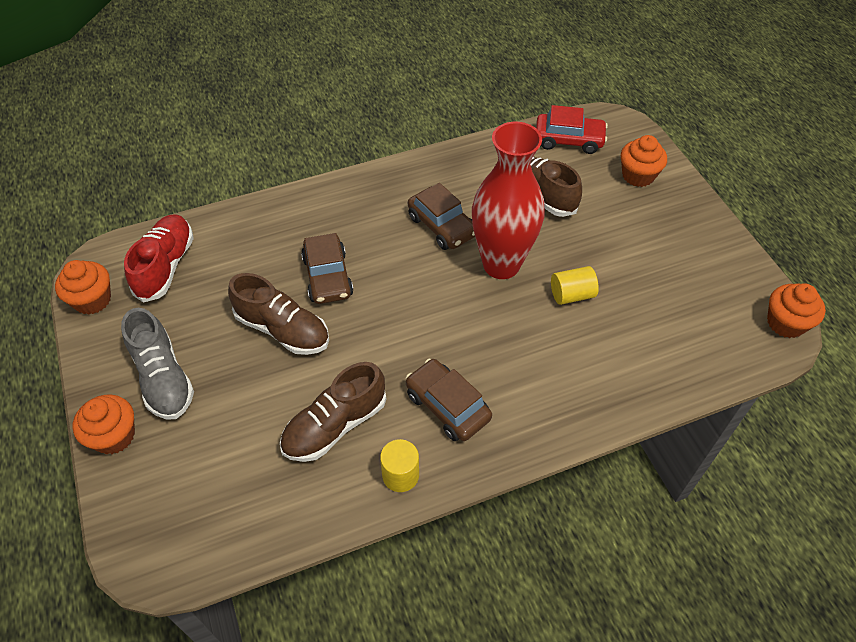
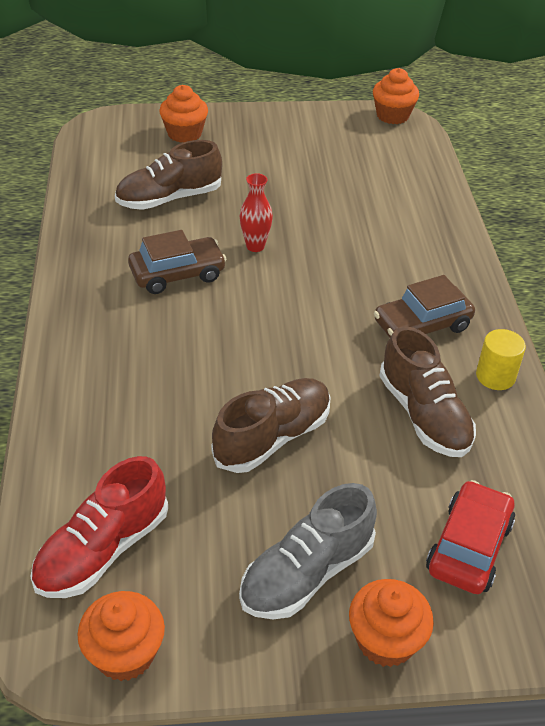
camera: 75 degrees left, 10 degrees down
(163, 378) = (306, 573): grey shoe -> grey shoe turned 150 degrees clockwise
(166, 266) = (103, 550): red shoe -> red shoe turned 75 degrees counterclockwise
(328, 277) = (207, 382): brown car -> none
(501, 264) = (255, 246): red vase -> red vase, size x0.43
(569, 140) = (105, 158): red car -> red car (468, 547)
(571, 295) = (315, 213): yellow cylinder -> none

